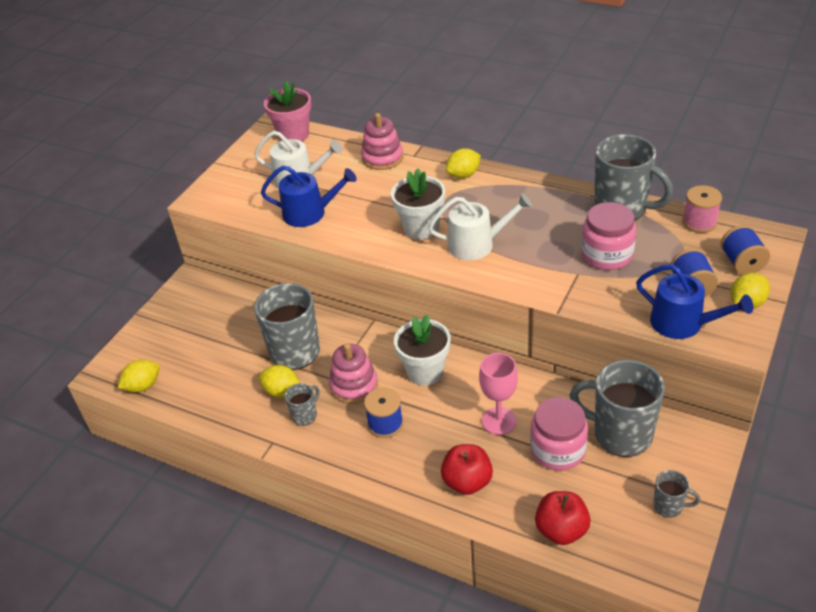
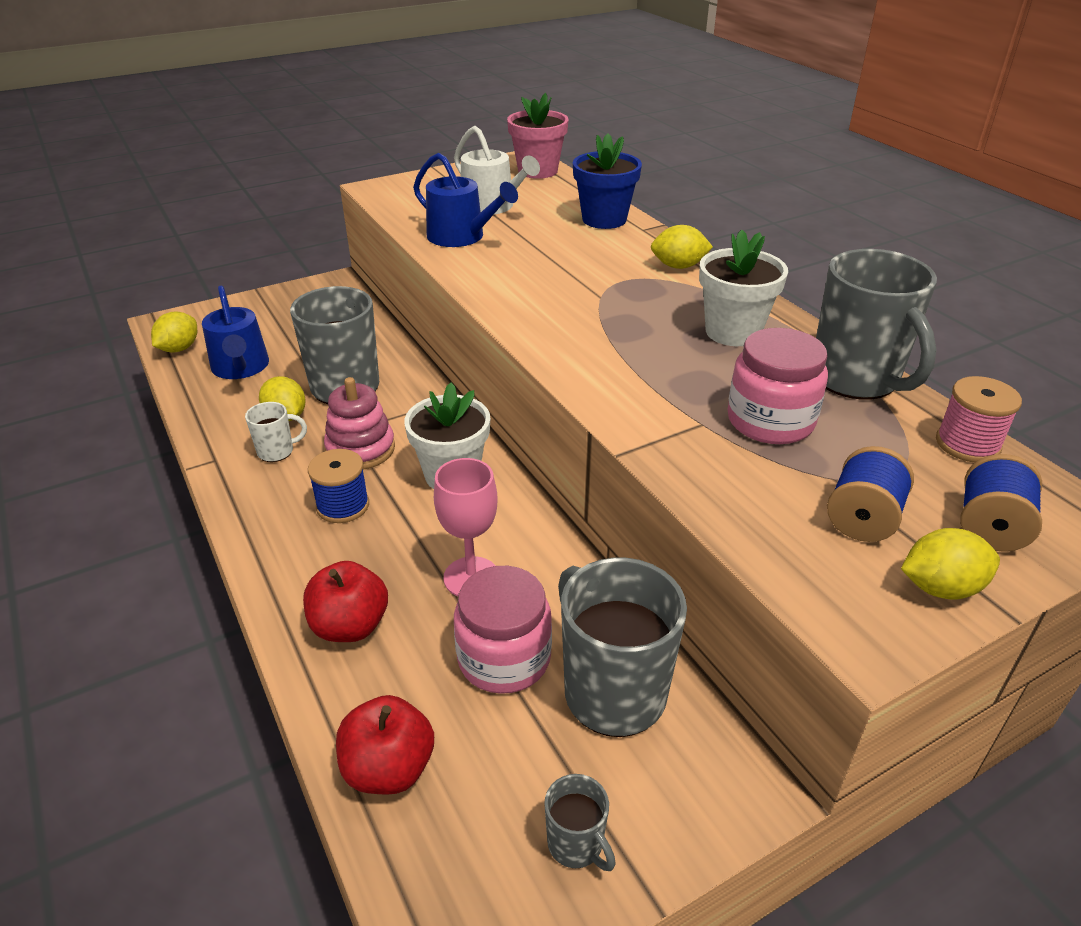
camera: 30 degrees right, 5 degrees down
(143, 386) = (179, 349): yellow lemon -> yellow lemon turned 60 degrees counterclockwise
(305, 415) = (277, 451): grey mug -> white mug
(382, 158) = (604, 219): pink stacking toy -> blue flower pot
(421, 228) = (561, 295): white flower pot -> white flower pot (733, 332)
(477, 244) = (606, 337): white watering can -> none
(683, 323) = (793, 560): blue watering can -> blue watering can (241, 367)

